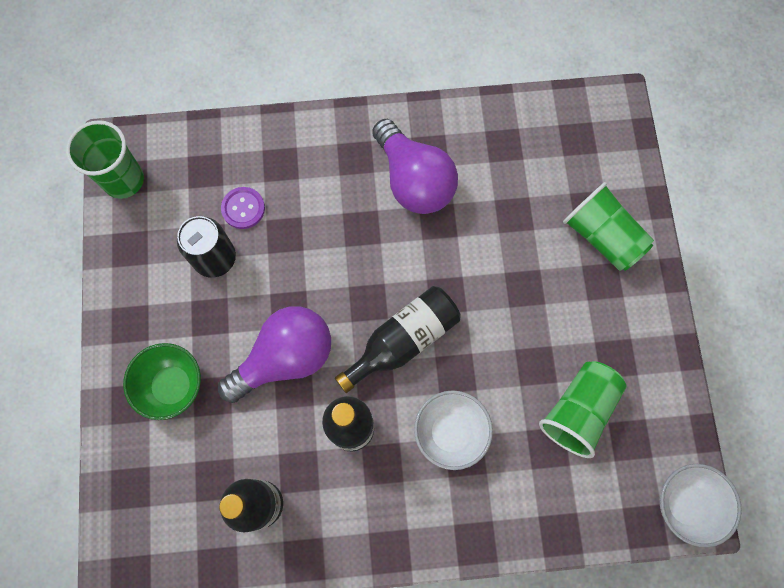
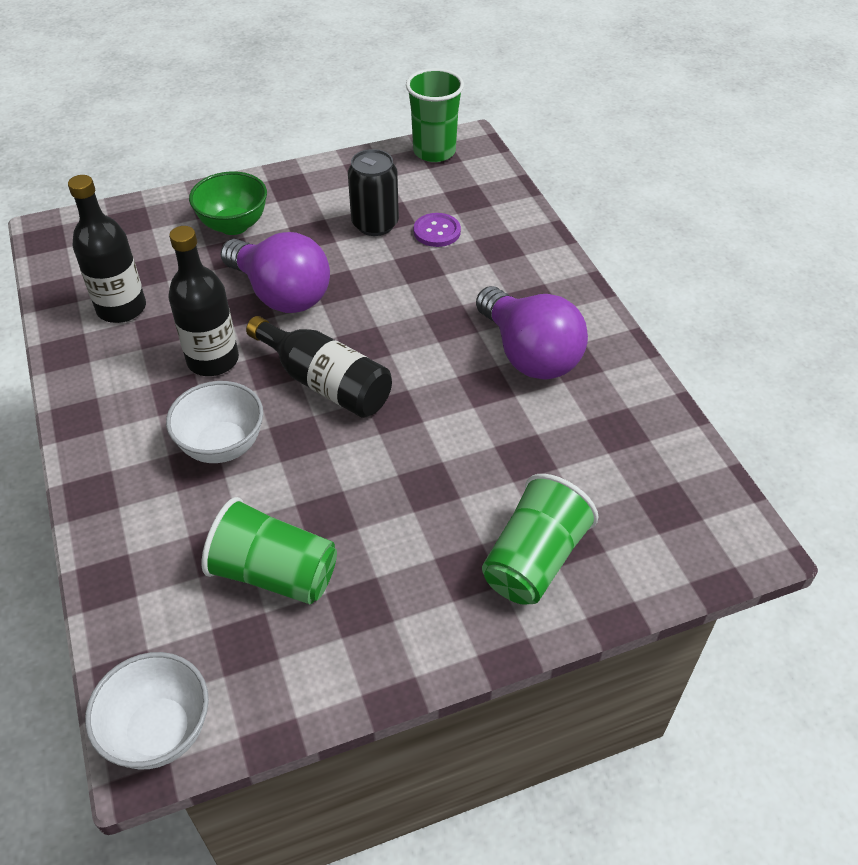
camera: 75 degrees right, 25 degrees down
(414, 180) = (529, 354): purple light bulb -> purple light bulb turned 75 degrees counterclockwise

